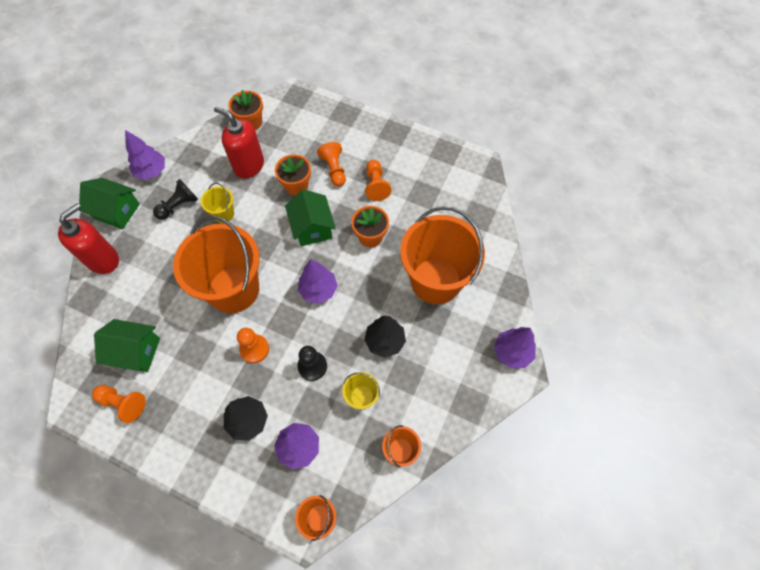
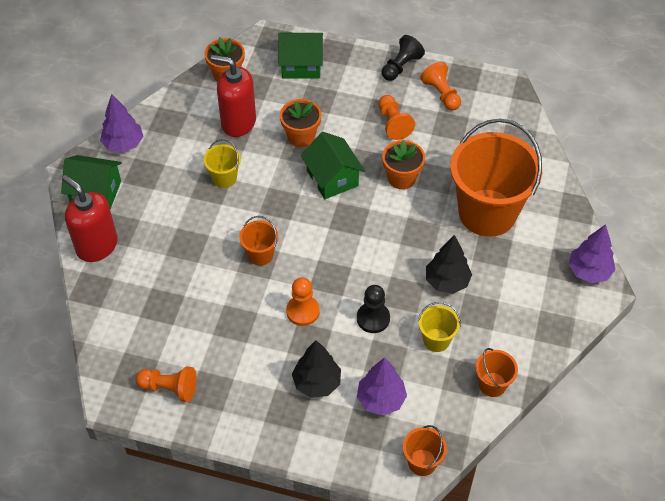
camera: 10 degrees left, 10 degrees down
(103, 259) = (97, 246): red soap dispenser -> red soap dispenser turned 75 degrees counterclockwise
(136, 351) = (167, 334): green house -> green house (301, 65)
(179, 206) = (168, 177): black pawn -> black pawn (401, 66)
(233, 289) = (260, 254): orange bucket -> orange bucket, size x0.43
(318, 290) = (358, 241): purple tree -> none
(334, 169) = (340, 113): orange pawn -> orange pawn (441, 94)

